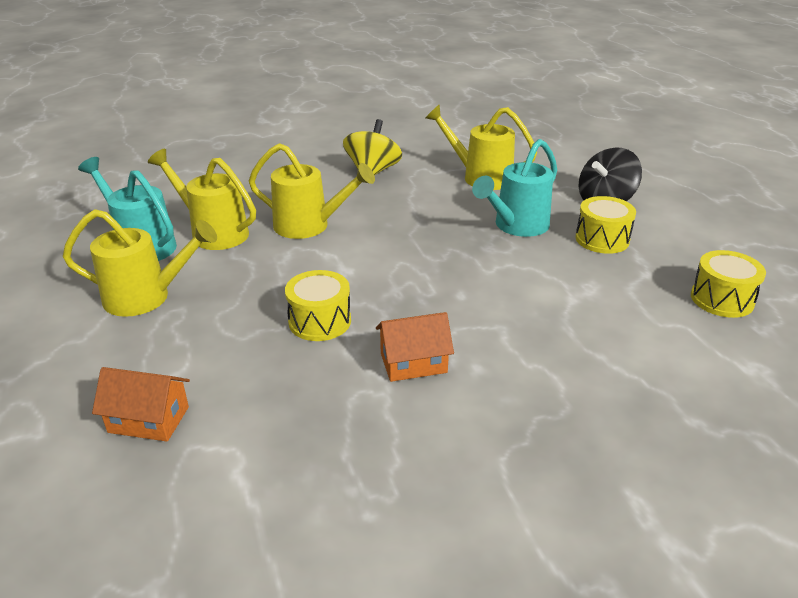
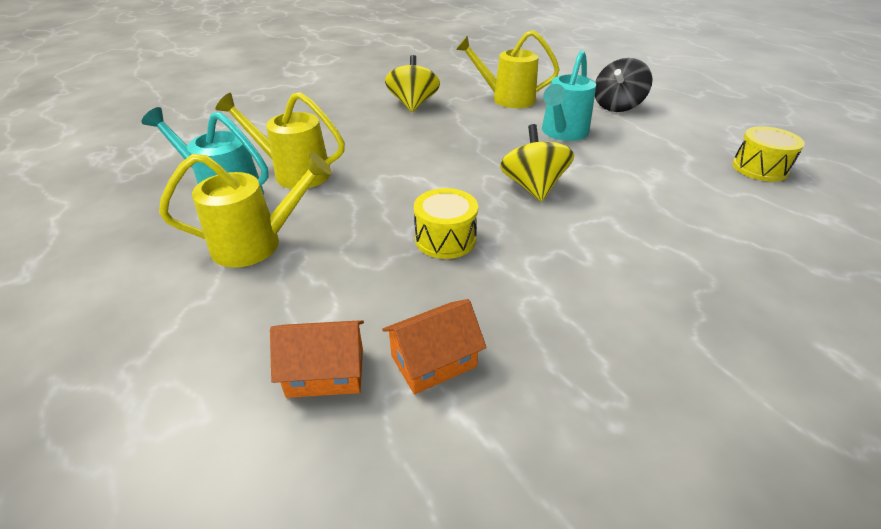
camera: 15 degrees left, 5 degrees up
(309, 226) = (384, 155): yellow watering can -> none
(413, 363) = (556, 262): orange house -> orange house (433, 361)
(442, 282) = (533, 187): none -> yellow spinning top
(602, 239) = (636, 135): yellow drum -> none

